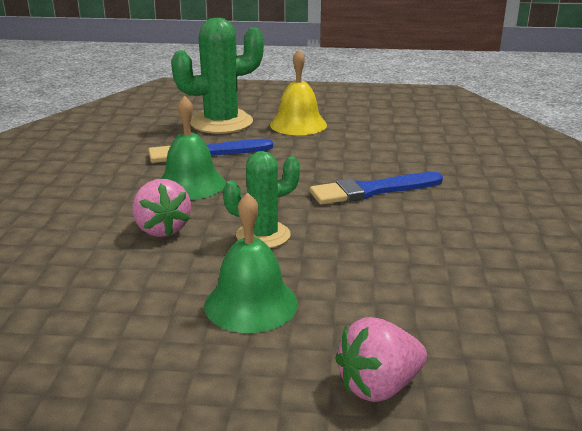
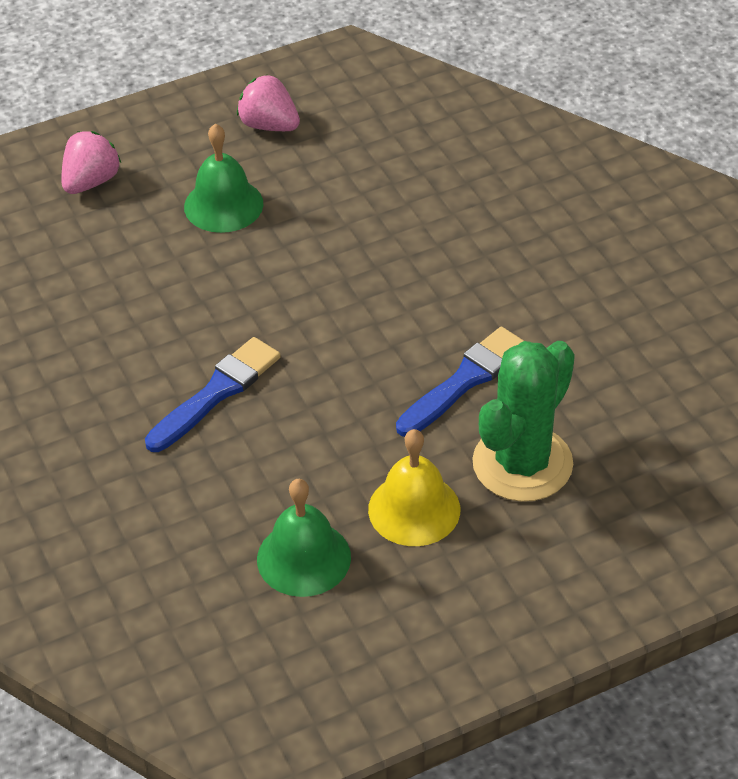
camera: 150 degrees right, 20 degrees up
(162, 229) = (373, 245): pink strawberry -> pink strawberry (269, 125)
(191, 184) = (418, 317): green bell -> green bell (303, 558)
(263, 235) = (275, 277): green cactus -> none

